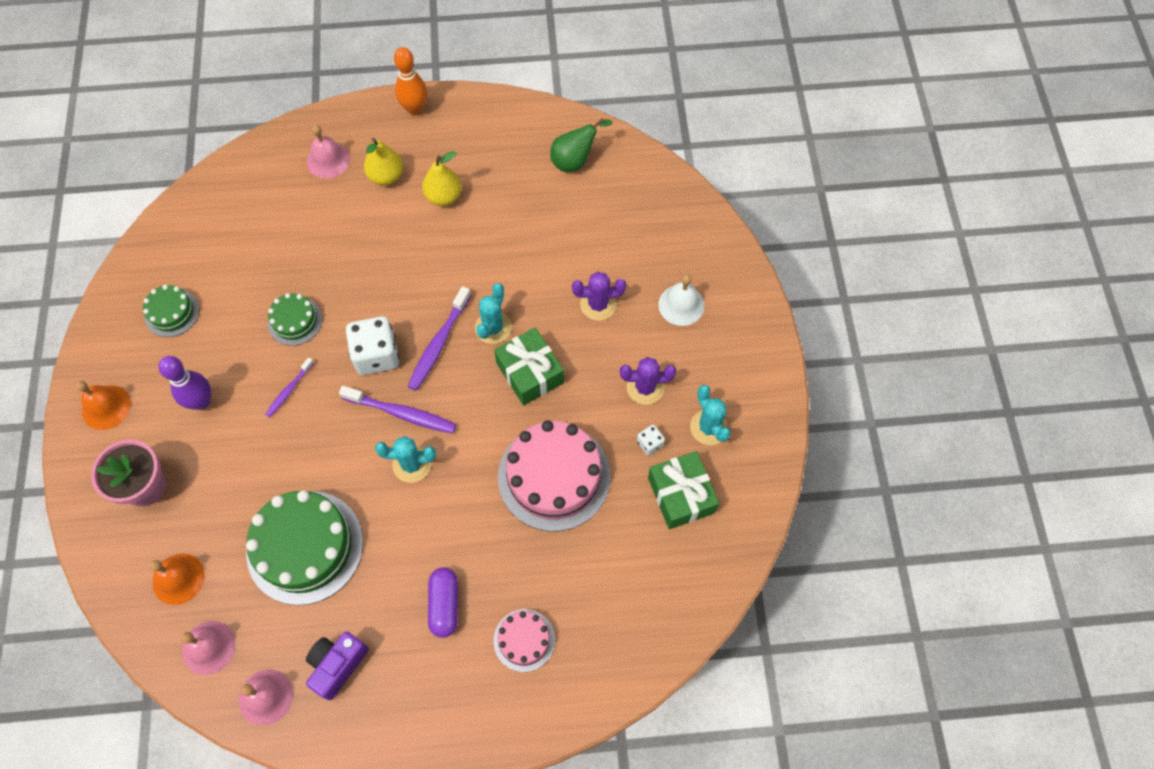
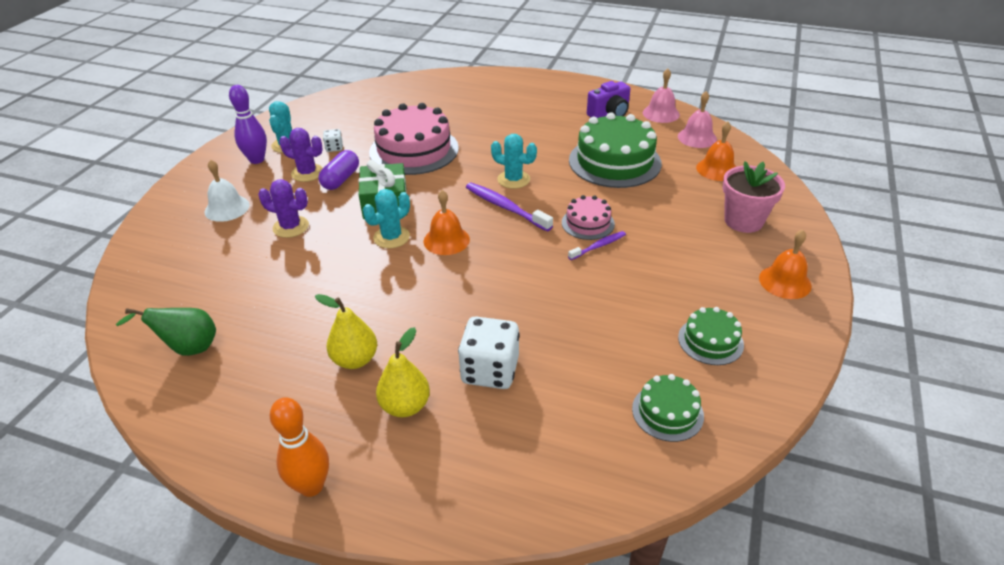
camera: 155 degrees left, 25 degrees down
(201, 401) = (685, 260): purple bowling pin -> purple bowling pin (257, 160)
(295, 321) = (575, 295): green cake -> green cake (667, 412)
(328, 160) = (467, 454): pink bell -> none
(376, 355) = (507, 248): white dice -> white dice (490, 370)
(439, 343) = (446, 240): purple toothbrush -> orange bell
(444, 605) = (527, 119): purple capsule -> purple capsule (341, 179)
(524, 640) = (487, 98): pink cake -> pink cake (588, 223)
(681, 495) = (339, 124): green gift -> none

